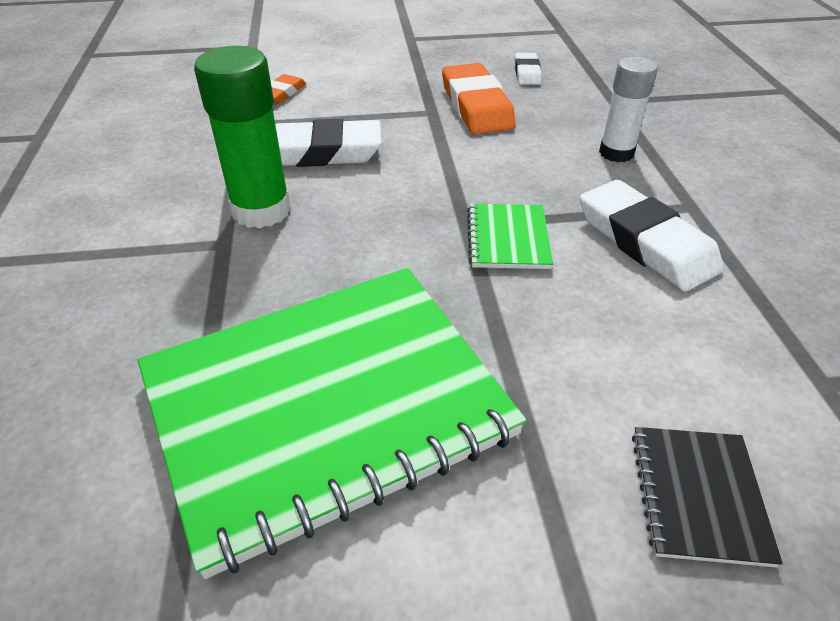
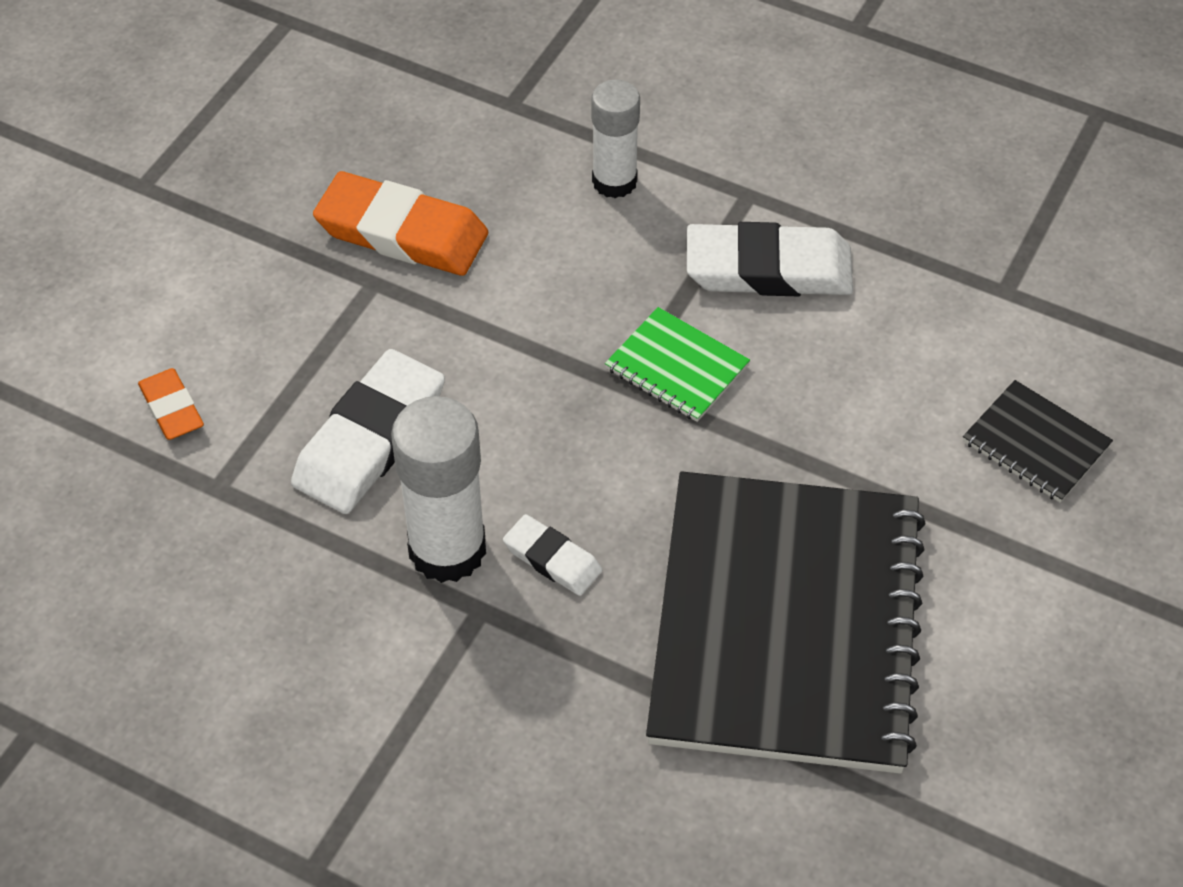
camera: 55 degrees left, 10 degrees up
(261, 210) = (447, 549): green glue stick -> white glue stick
(326, 405) = (786, 624): green notebook -> black notebook
(527, 73) = (369, 133): white eraser -> white eraser (552, 559)

